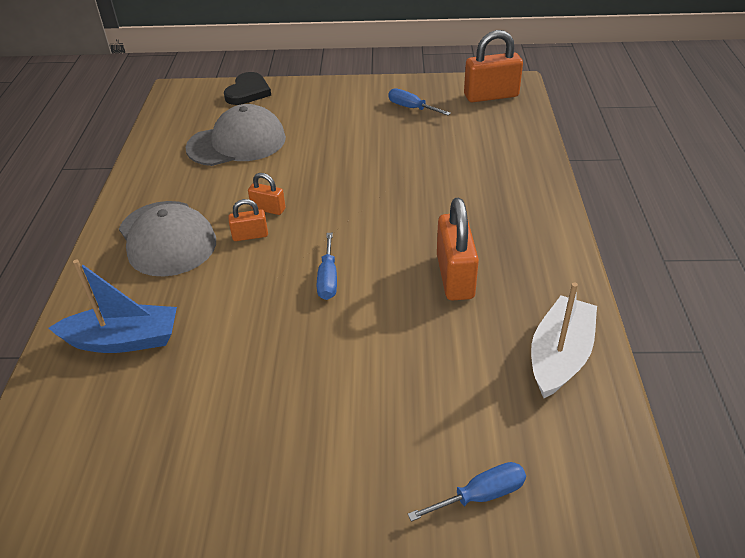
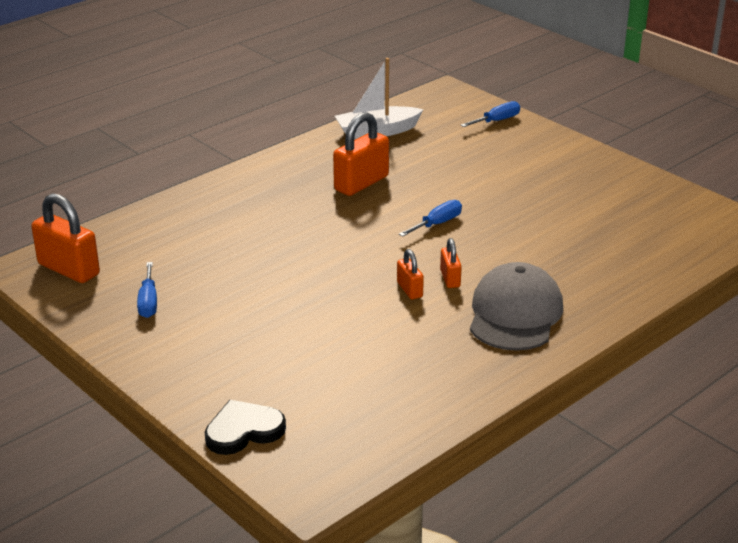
camera: 135 degrees left, 10 degrees down
(123, 340) = (611, 264): blue boat -> none
(237, 143) = (348, 368): grey cap -> none
(250, 235) = (450, 278): orange padlock -> orange padlock turned 45 degrees clockwise
(480, 495) = (497, 121): blue screwdriver -> blue screwdriver turned 120 degrees clockwise

